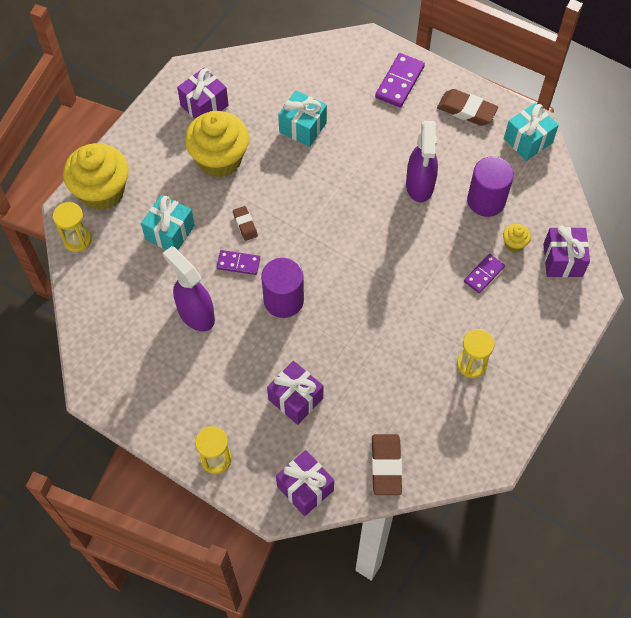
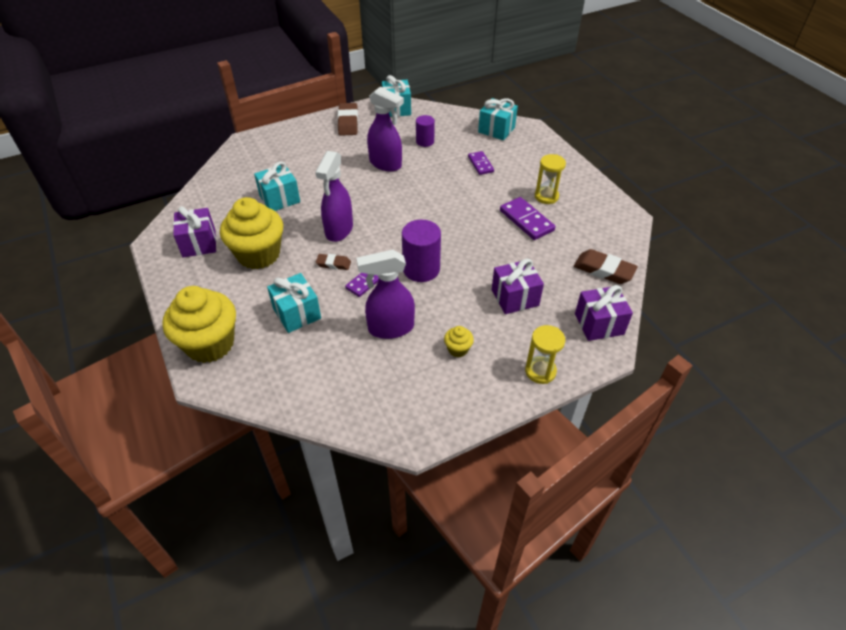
camera: 60 degrees left, 15 degrees down
(77, 240) = (241, 384): yellow hourglass -> none
(292, 202) = (339, 230): none -> purple spray bottle
(399, 82) = (294, 140): purple domino -> purple domino (526, 220)
(466, 110) = (348, 122): brown eraser -> brown eraser turned 60 degrees counterclockwise
(486, 200) = (425, 141): purple cylinder -> purple cylinder, size x0.61
(514, 243) = (468, 143): yellow cupcake -> yellow cupcake (458, 349)
(562, 260) = (496, 130): purple gift -> turquoise gift

